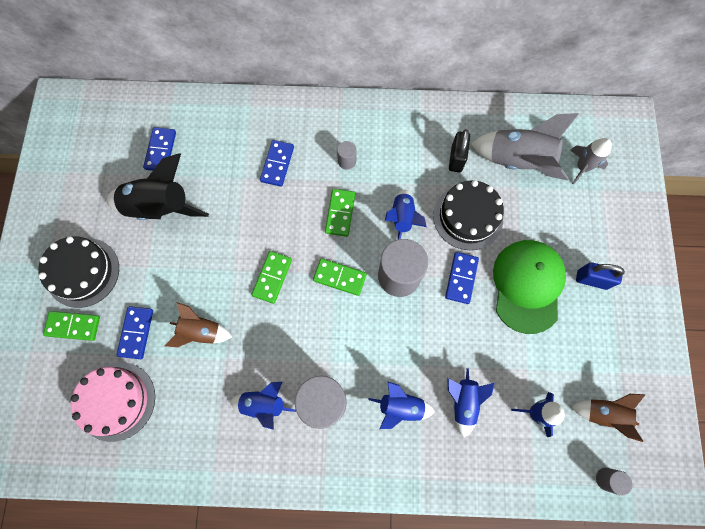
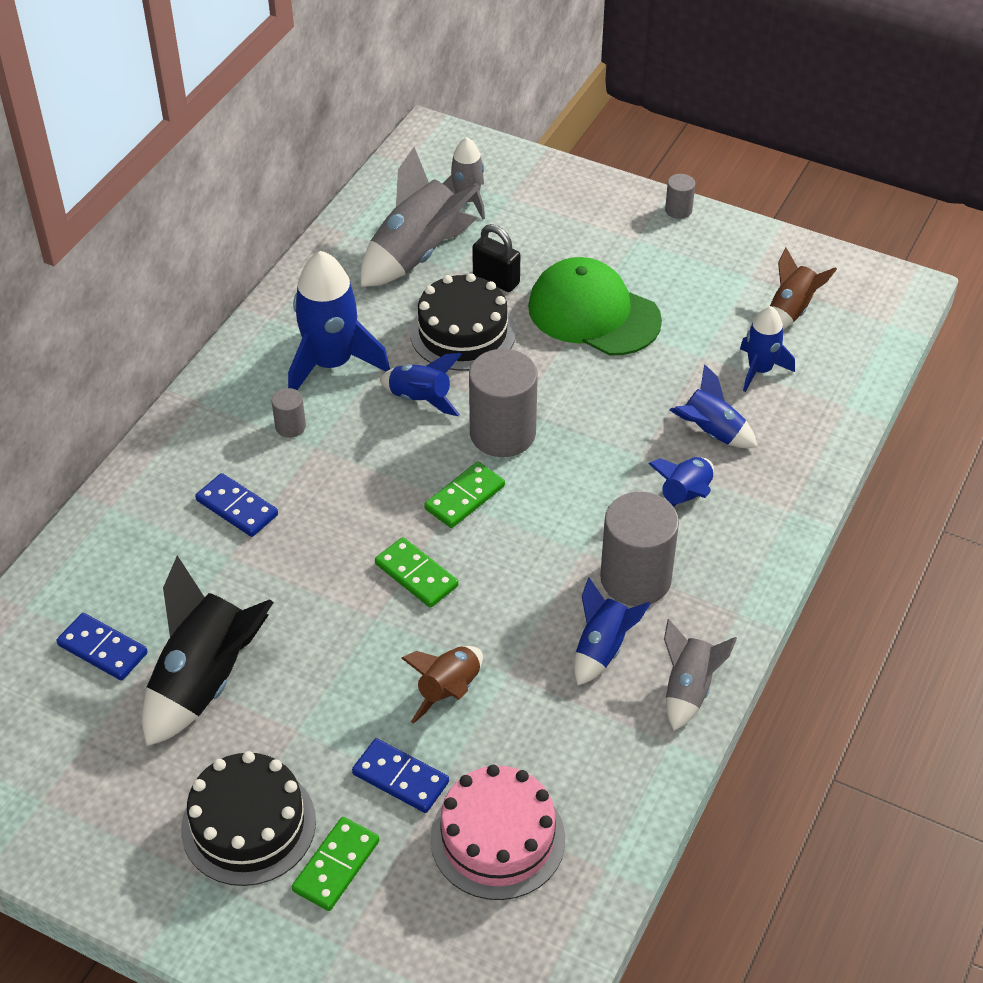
camera: 65 degrees left, 25 degrees down
(255, 467) = (688, 689): none -> grey rocket
(340, 213) = (367, 463): green domino -> none
(404, 158) = (331, 364): none -> blue rocket
(456, 159) = (370, 312): black padlock -> black padlock (496, 280)
(461, 278) = (545, 372): blue domino -> none
(591, 279) = (621, 253): blue padlock -> none
(606, 479) = (868, 340): grey cylinder -> grey cylinder (678, 210)

